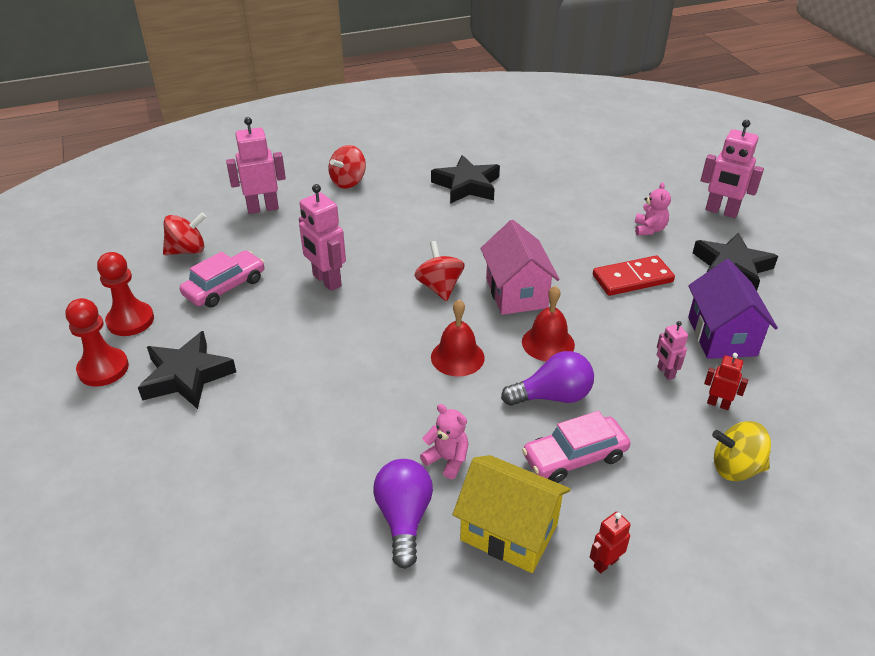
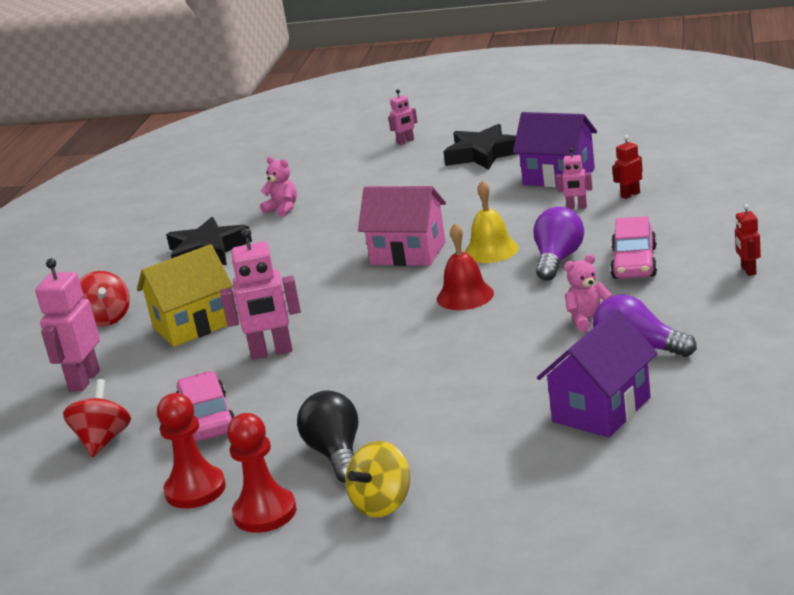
camera: 55 degrees left, 15 degrees down
(186, 376) = (336, 454): black star -> black light bulb
(287, 527) = (601, 410): none -> purple house
(439, 287) = (355, 290): red spinning top -> none
(509, 532) = (689, 304): yellow house -> yellow house (193, 325)
(548, 343) = (491, 250): red bell -> yellow bell
(632, 278) = (449, 197): red domino -> none
(649, 229) = (391, 176): pink teddy bear -> pink teddy bear (282, 209)
(721, 212) = (405, 142): pink robot -> pink robot, size x0.53
(735, 468) = (698, 203): yellow spinning top -> yellow spinning top (382, 504)

